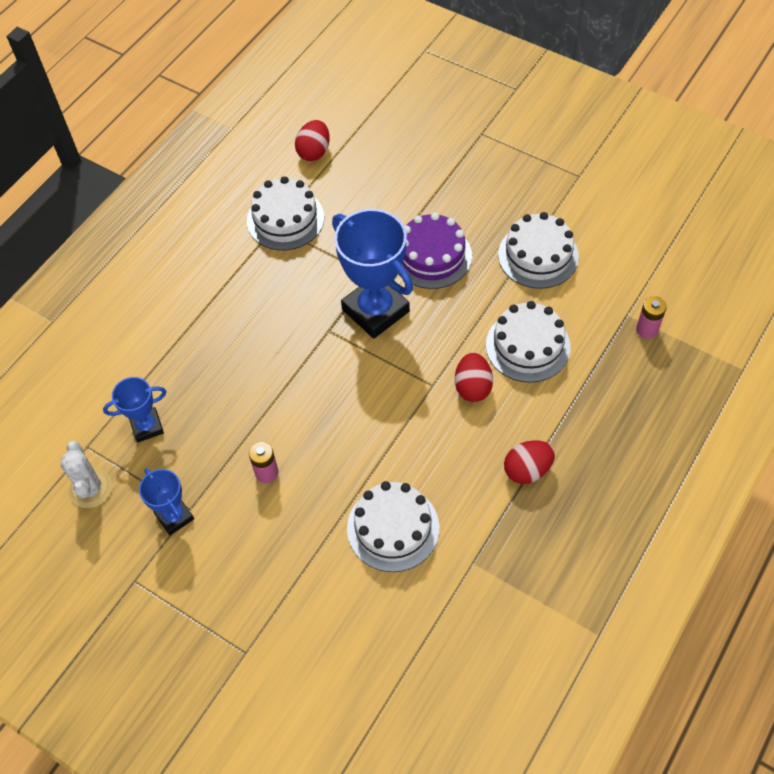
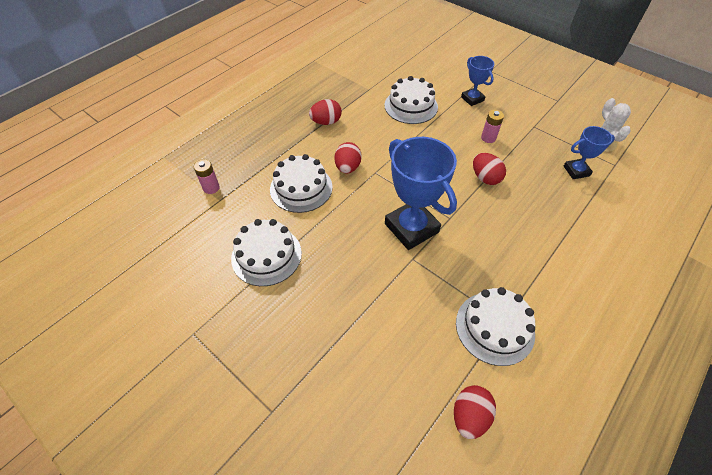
camera: 175 degrees left, 5 degrees down
(174, 517) = (542, 124): blue trophy -> blue trophy (472, 99)
(278, 396) = (485, 178): none -> red egg
(432, 256) = (357, 268): purple cake -> none

